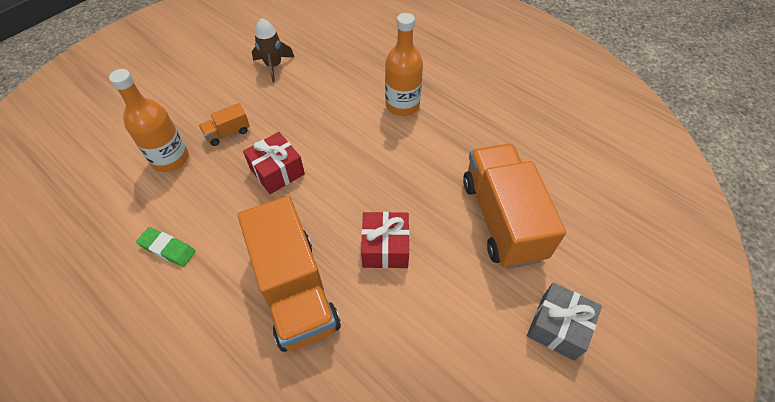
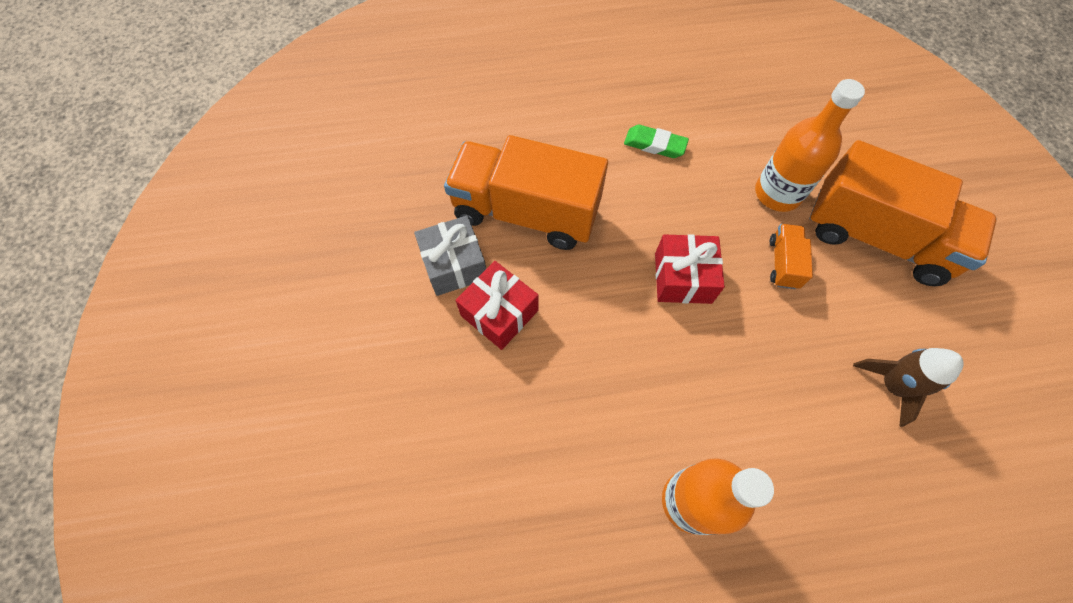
camera: 130 degrees right, 10 degrees up
(167, 249) = (655, 144): green eraser -> green eraser turned 45 degrees clockwise
(502, 219) = (422, 460): orange truck -> orange truck (876, 237)
(558, 327) = (281, 397): grey gift -> grey gift (454, 264)

